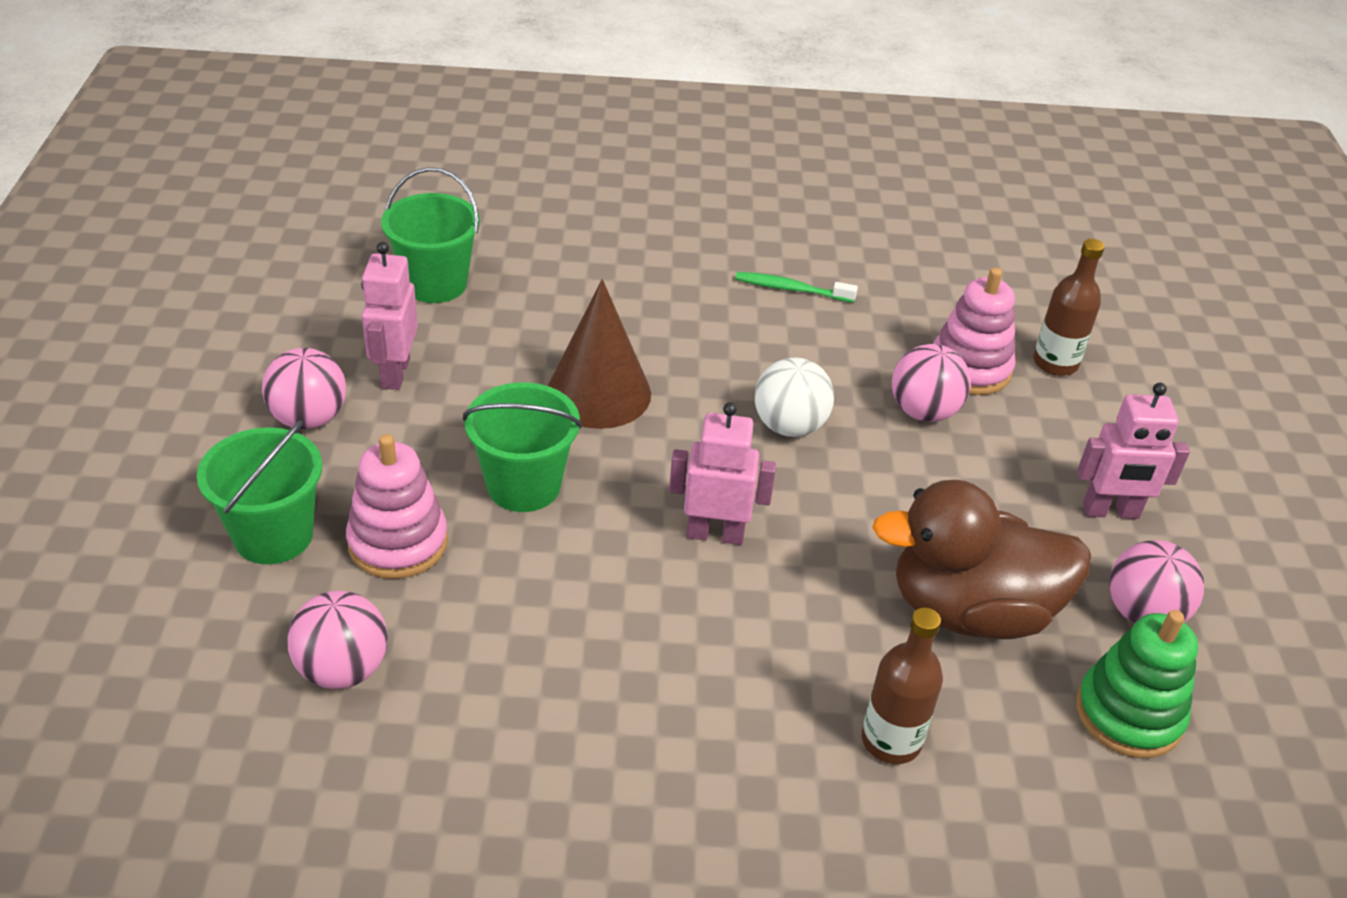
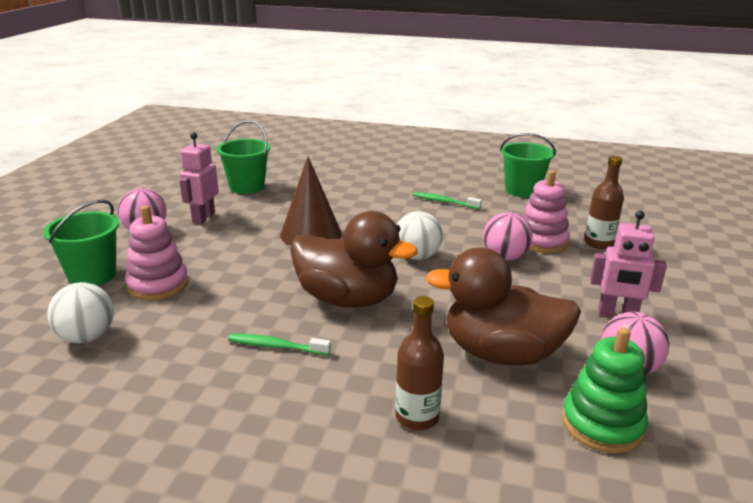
camera: 15 degrees right, 15 degrees down
(343, 669) = (87, 337): pink ball -> white ball
(523, 486) = (245, 268): green bucket -> green bucket (522, 190)
(646, 644) = (276, 346): none -> green toothbrush
(715, 534) = (347, 299): pink robot -> brown duck

